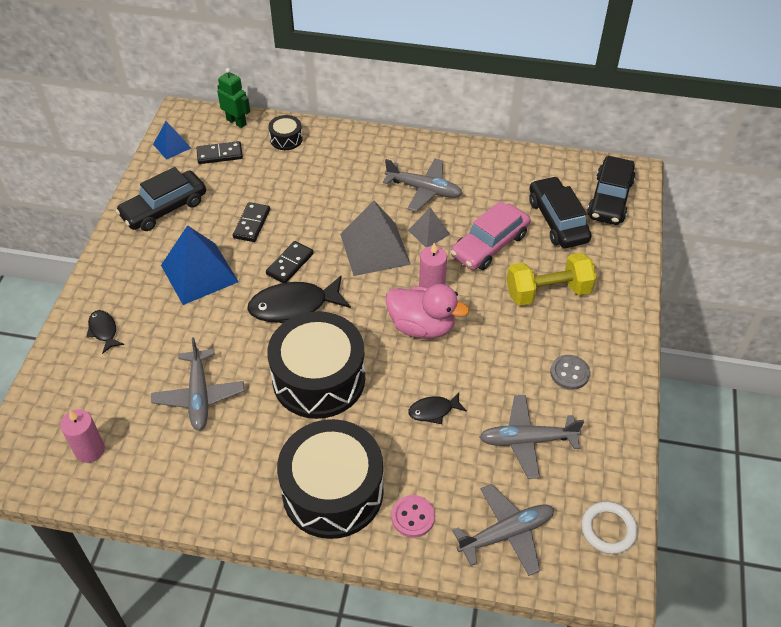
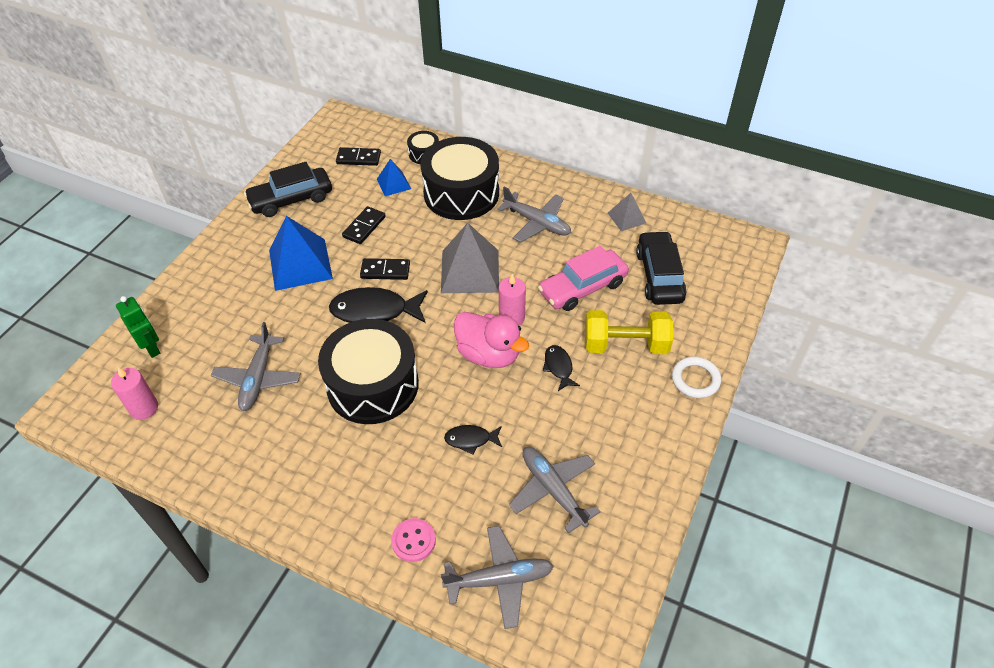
camera: 15 degrees right, 0 degrees up
(104, 331) = (197, 301): black fish -> black fish (558, 367)
(172, 146) = (319, 144): blue pyramid -> blue pyramid (394, 184)
(236, 122) = (384, 131): green robot -> green robot (151, 347)
(290, 264) = (385, 271): black domino -> black domino turned 45 degrees clockwise
(332, 491) = (346, 497): black drum -> black drum (461, 193)
(429, 232) = (527, 264): grey pyramid -> grey pyramid (626, 218)
(527, 440) = (553, 490): grey plane -> grey plane turned 45 degrees clockwise
(569, 373) = (619, 431): grey button -> none
(608, 529) = (605, 601): white ring -> white ring (695, 379)
(610, 199) = (720, 264): black car -> none

